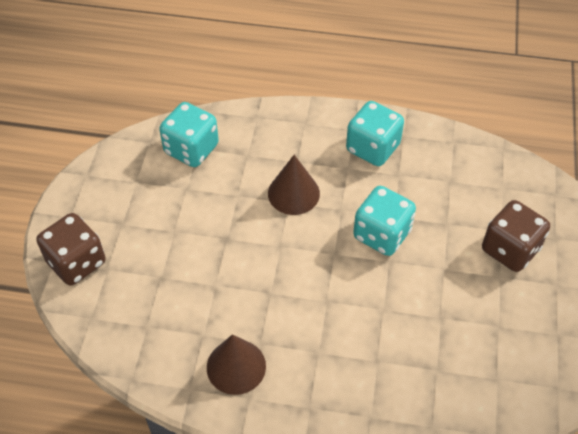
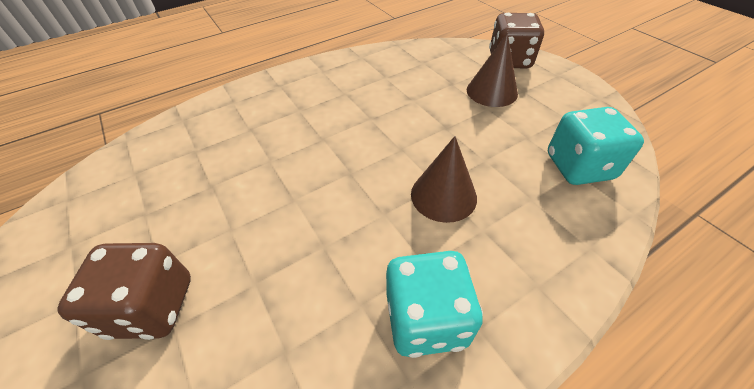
camera: 140 degrees right, 5 degrees down
(236, 366) = (346, 76): brown cone -> brown cone (492, 91)
(382, 234) = (320, 218): turquoise dice -> none

